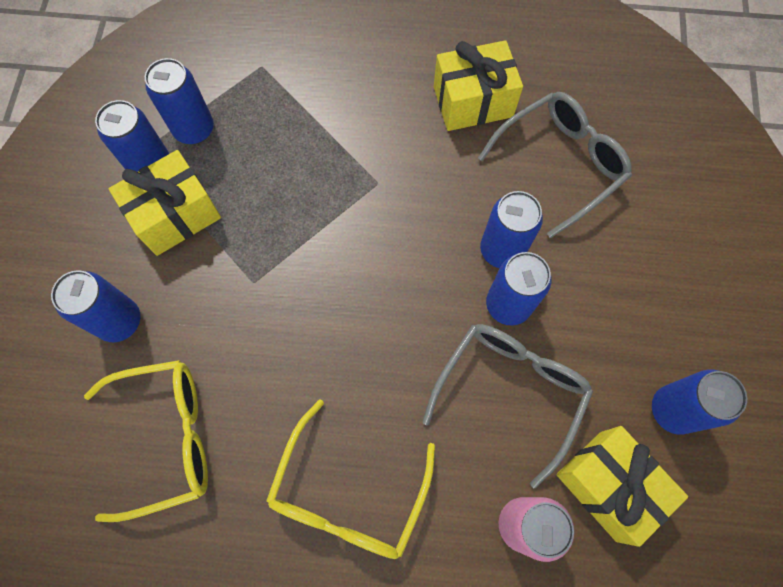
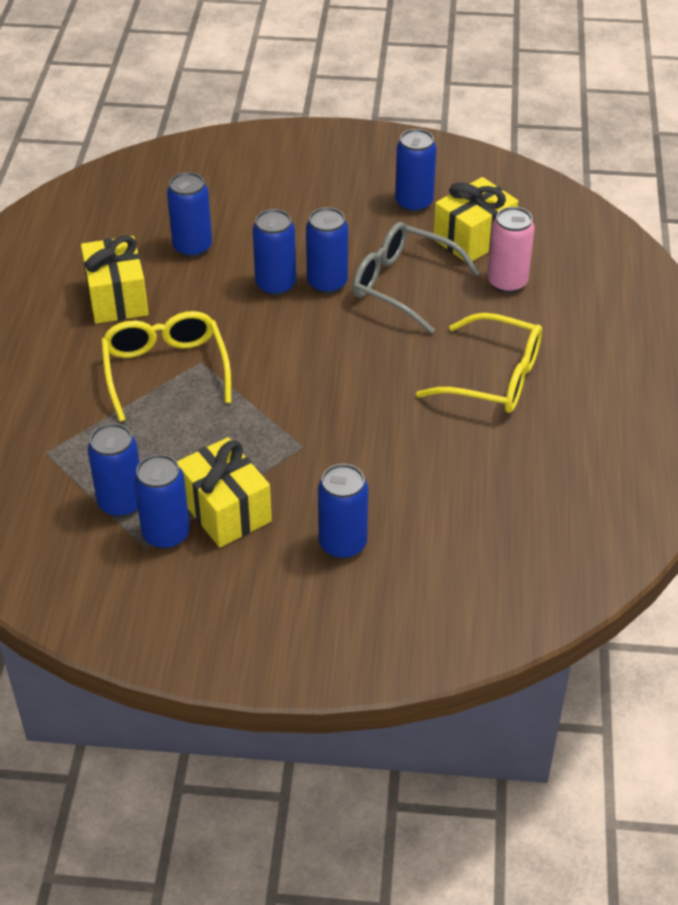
camera: 90 degrees left, 25 degrees down
(165, 438) = (457, 499): yellow glasses -> yellow glasses (165, 371)
(559, 164) = (192, 247): grey glasses -> blue can

